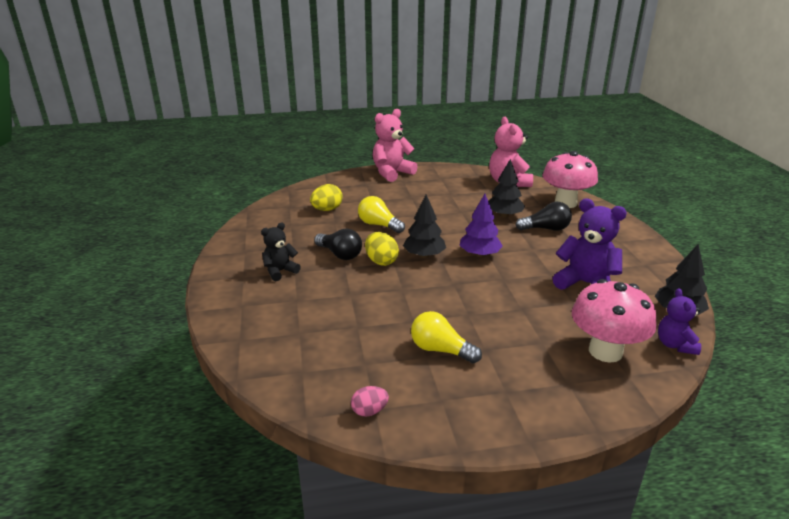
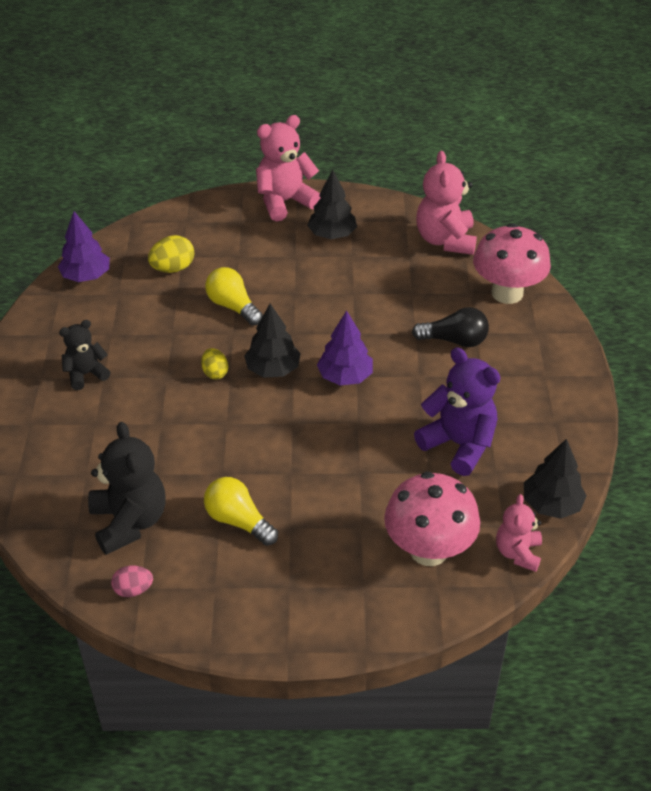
camera: 10 degrees right, 15 degrees up
(263, 218) = (86, 276): none -> purple tree
(340, 254) = (167, 354): black light bulb -> none
(348, 361) = (129, 522): none -> black teddy bear
(381, 261) = (215, 373): yellow egg -> yellow egg, size x0.66
(504, 215) = (409, 307): black tree -> black tree (332, 234)
(675, 345) = (518, 553): purple teddy bear -> pink teddy bear

